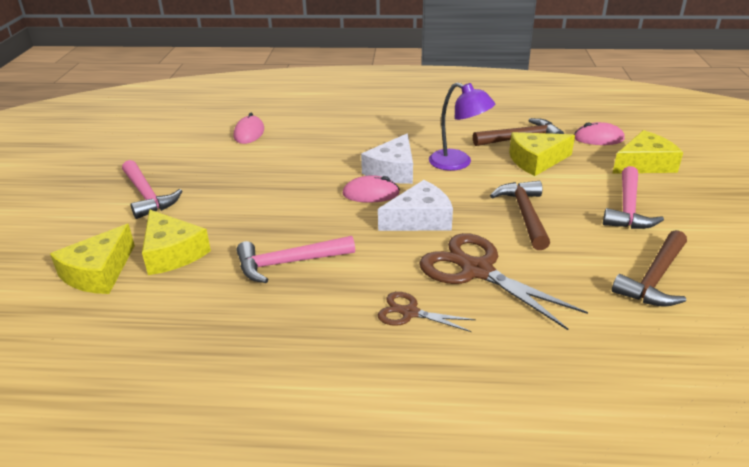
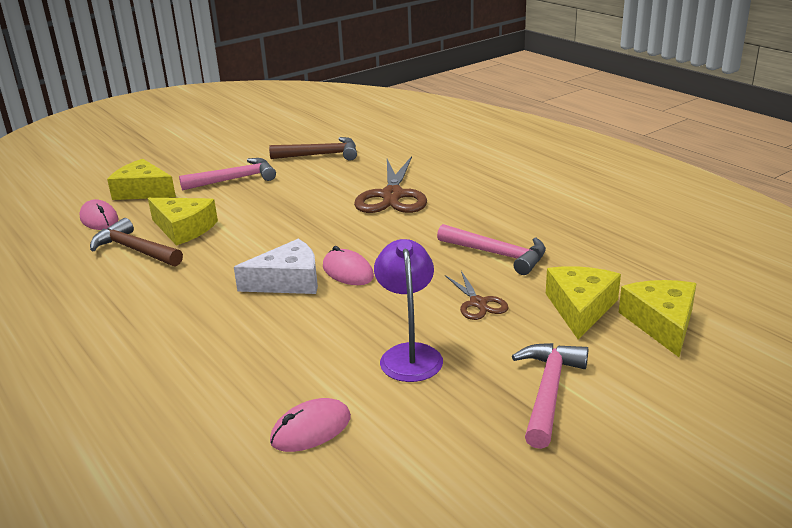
camera: 130 degrees left, 5 degrees down
(99, 272) = (661, 323): yellow cheese -> yellow cheese turned 75 degrees counterclockwise
(410, 313) = (469, 197): brown scissors -> brown scissors (478, 303)
(420, 219) = (358, 235): white cheese -> none
(458, 163) = (231, 258): purple lamp -> purple lamp (409, 354)
(524, 214) = (292, 205): brown hammer -> none

